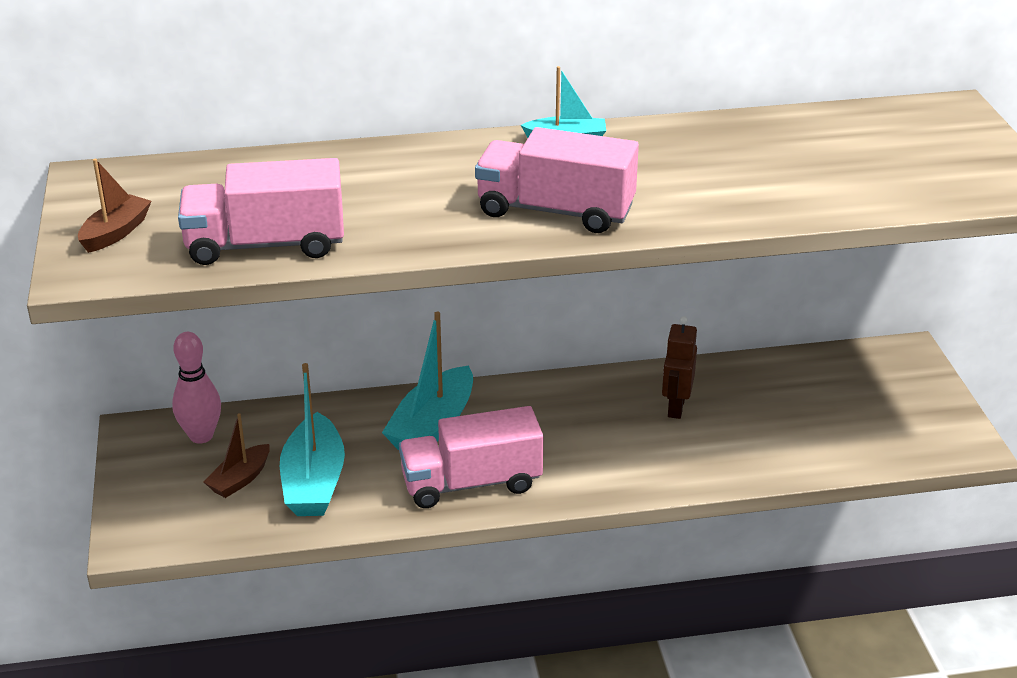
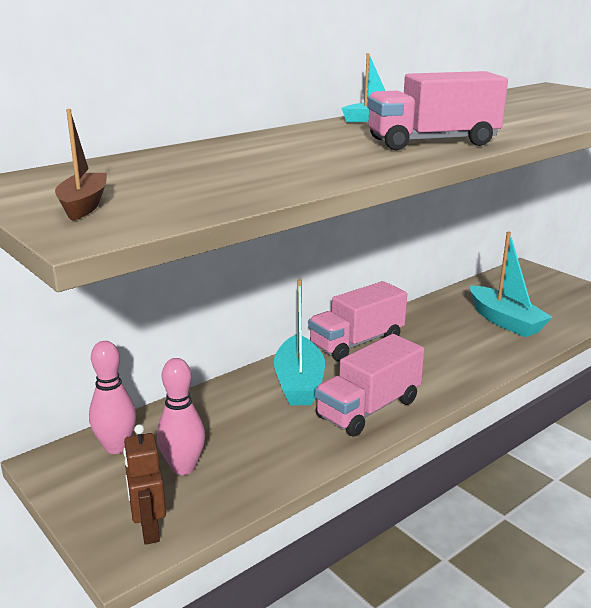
camera: 30 degrees left, 10 degrees down
(240, 479) = (183, 467): brown boat -> pink bowling pin
(266, 245) = (246, 188): pink truck -> pink truck (356, 342)
(314, 482) = (249, 448): turquoise boat -> turquoise boat (505, 321)
(675, 407) = (442, 326): brown robot -> brown robot (149, 529)

